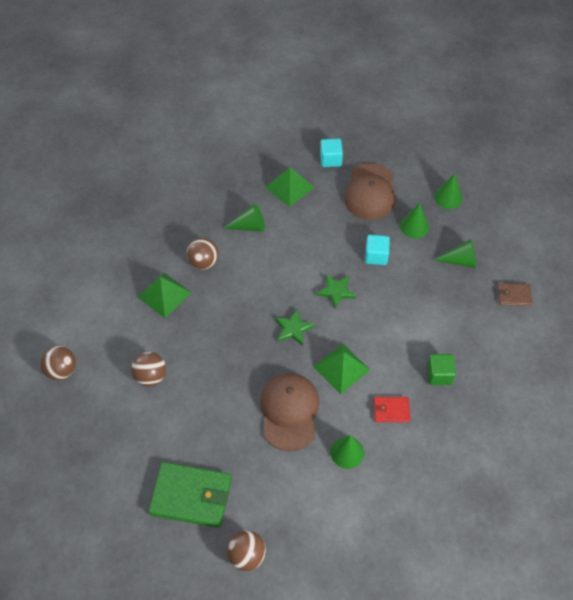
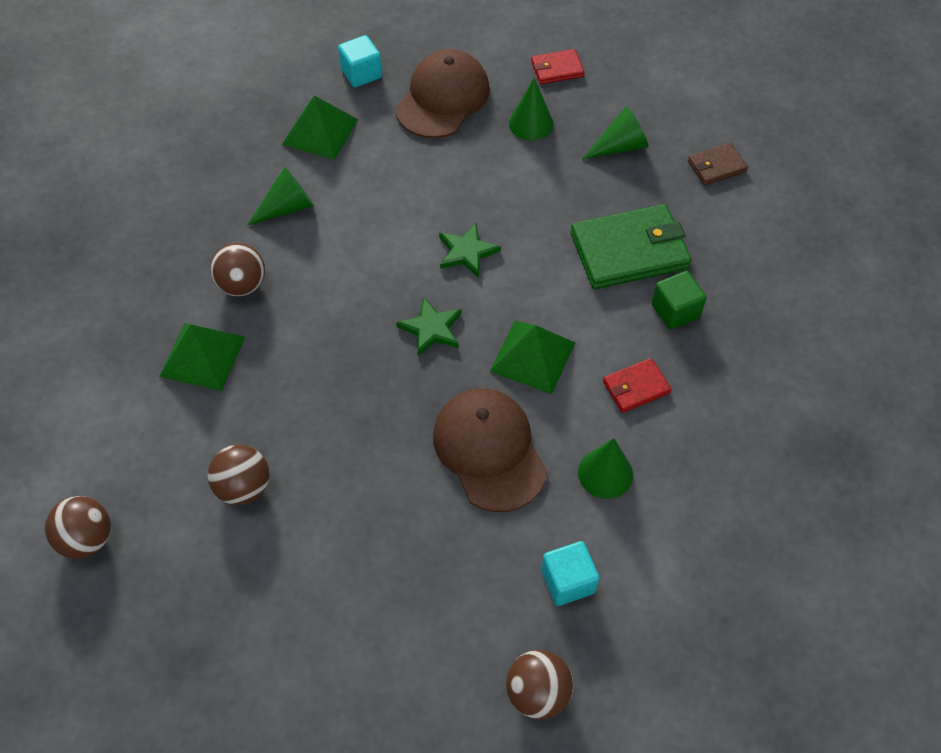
camera: 25 degrees left, 0 degrees up
(191, 496) = (403, 643): green wallet -> green wallet (629, 251)
(370, 192) = (443, 98): brown cap -> brown cap turned 135 degrees counterclockwise
(376, 256) = (498, 182): turquoise cube -> turquoise cube (568, 581)
(448, 197) = (557, 69): green cone -> red wallet

